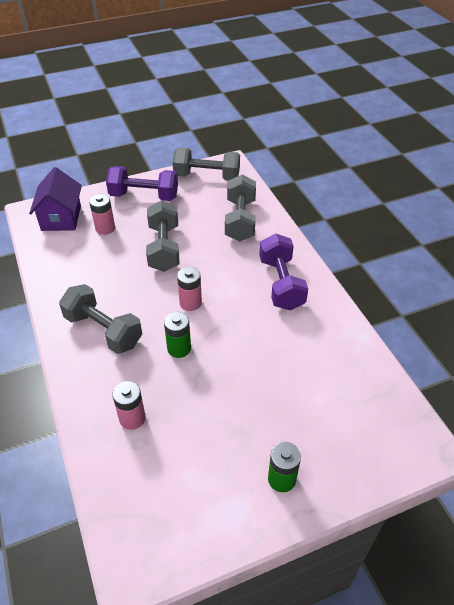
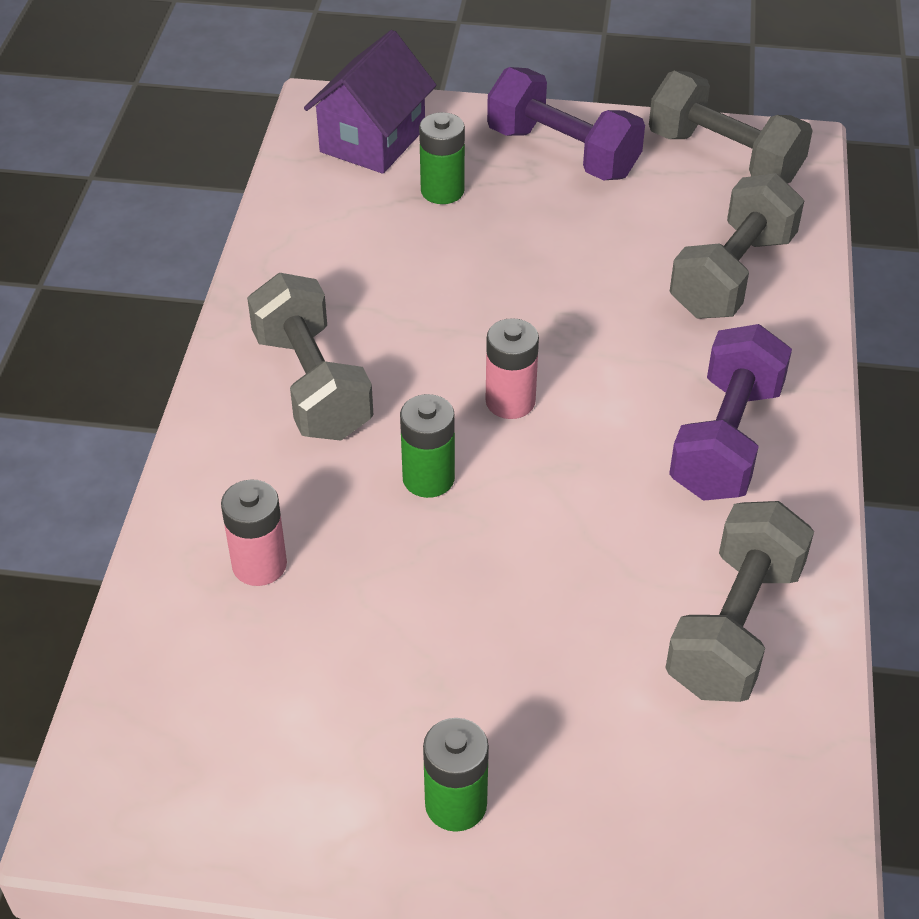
camera: 30 degrees right, 0 degrees up
(105, 228) = (442, 191): pink battery -> green battery
(164, 248) = (531, 273): grey dumbbell -> grey dumbbell (734, 627)

